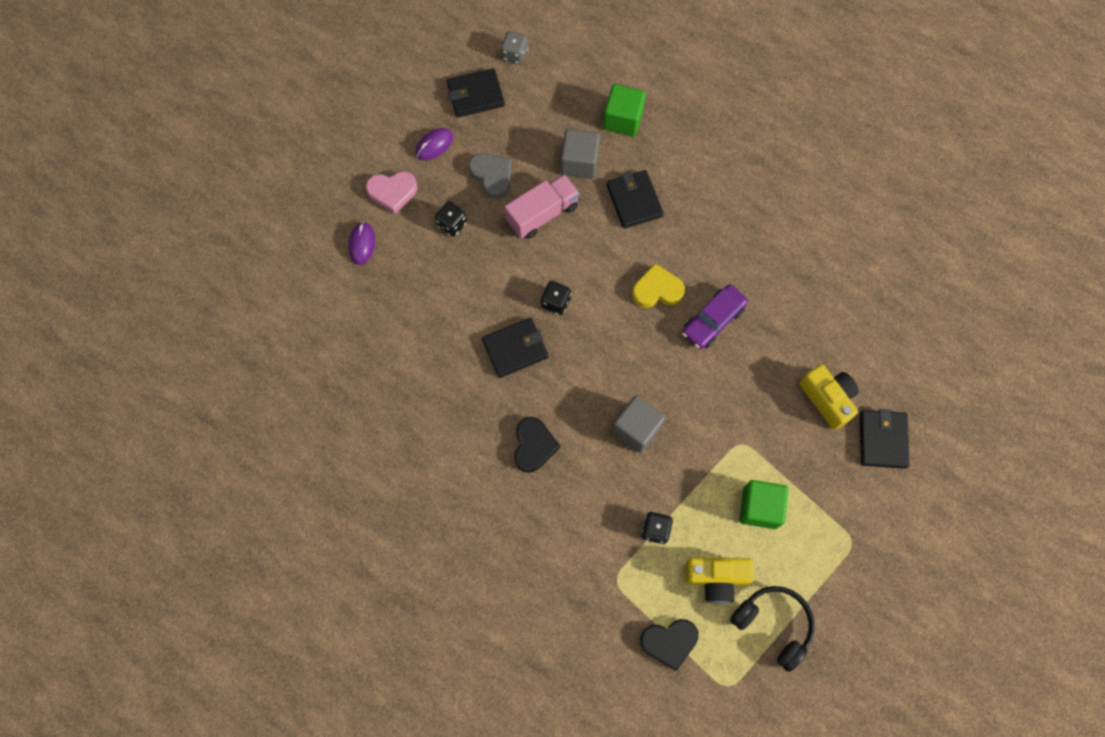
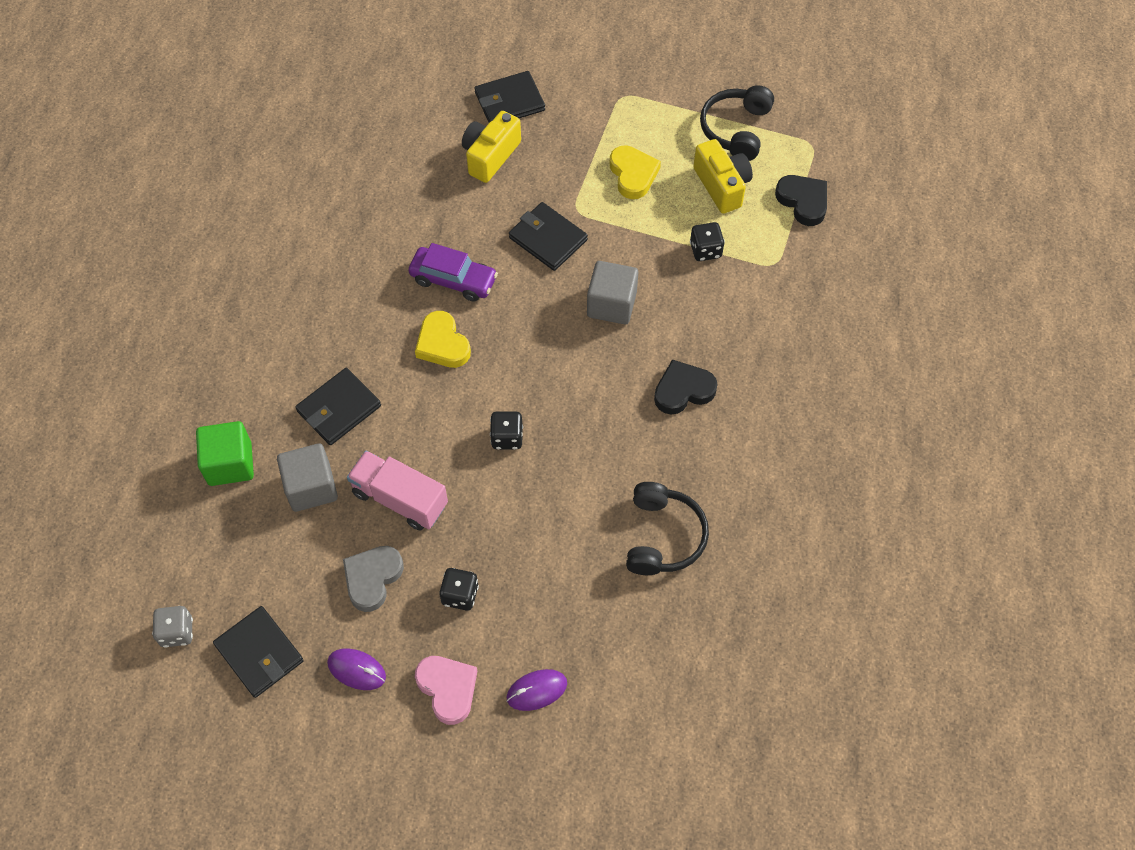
camera: 115 degrees left, 10 degrees down
(424, 373) = (663, 536): none -> black headphones
(515, 349) = (584, 455): black wallet -> black wallet (548, 239)
(759, 508) = (633, 174): green cube -> yellow heart

